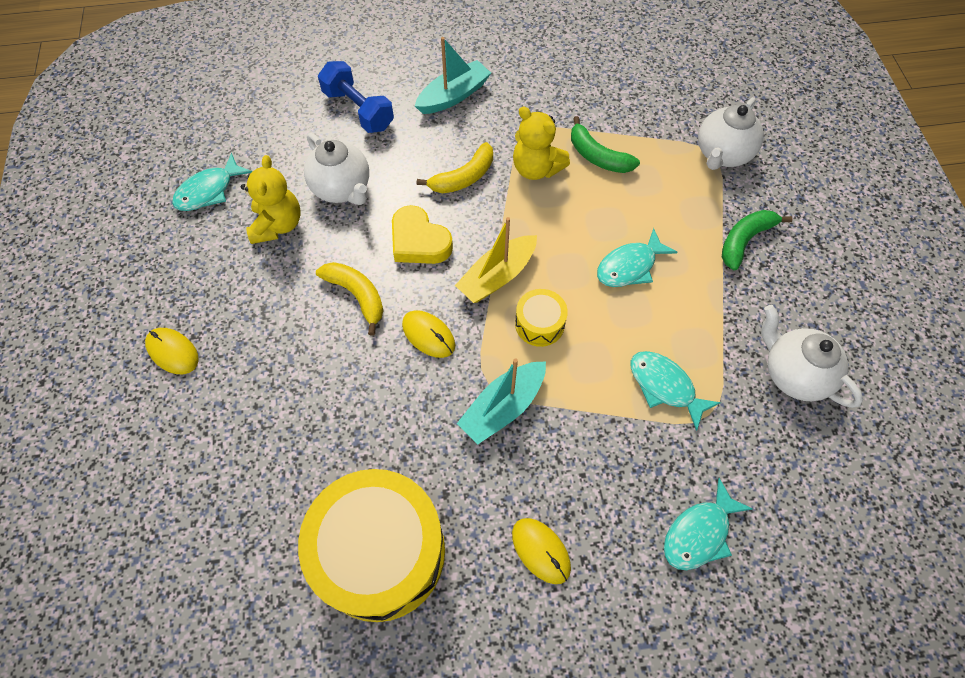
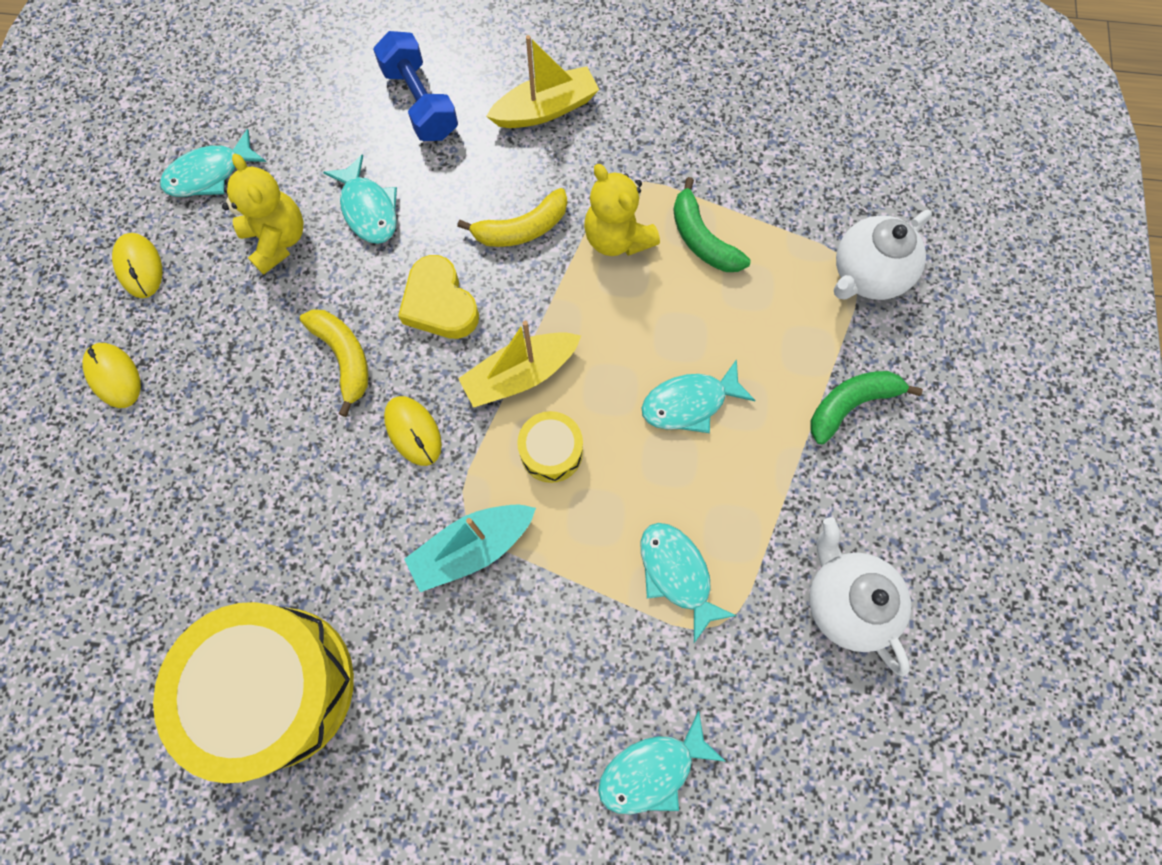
camera: 15 degrees right, 10 degrees up
(277, 225) = (278, 240): yellow teddy bear -> yellow teddy bear turned 45 degrees counterclockwise
(342, 189) = (368, 209): white teapot -> turquoise fish
(453, 96) = (546, 109): turquoise boat -> yellow boat
(541, 550) = (459, 737): yellow mouse -> yellow mouse (140, 267)

